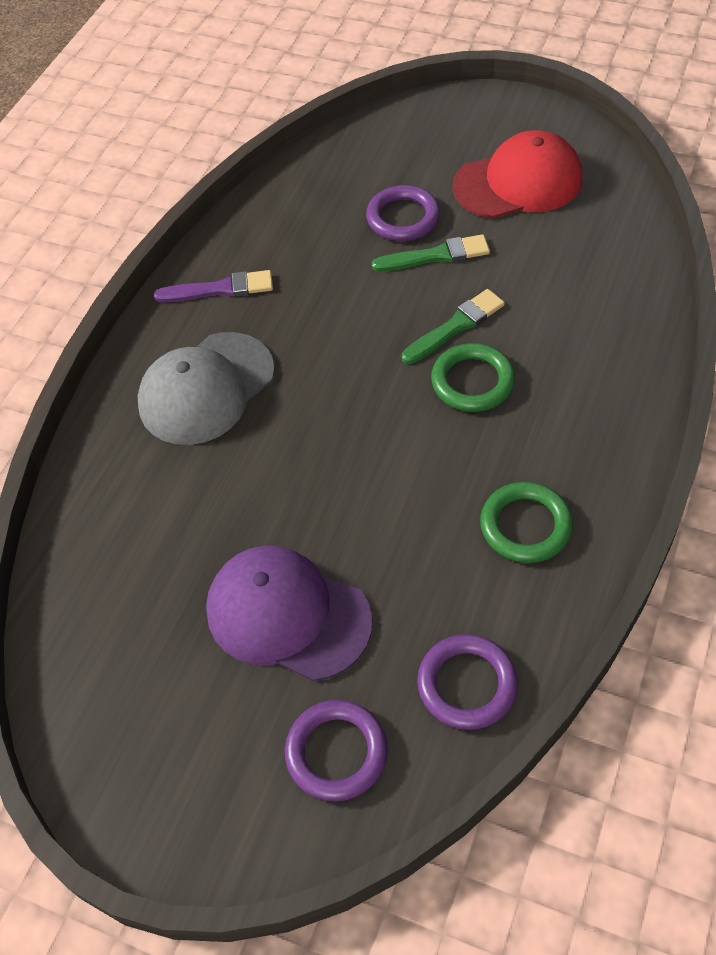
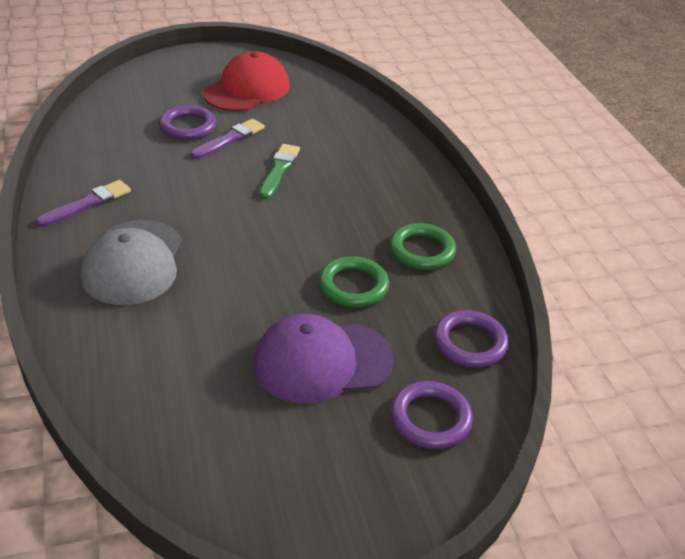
camera: 45 degrees left, 15 degrees down
(436, 255) = (230, 139): green brush -> purple brush
(472, 382) = (318, 193): green ring -> green ring (353, 286)

